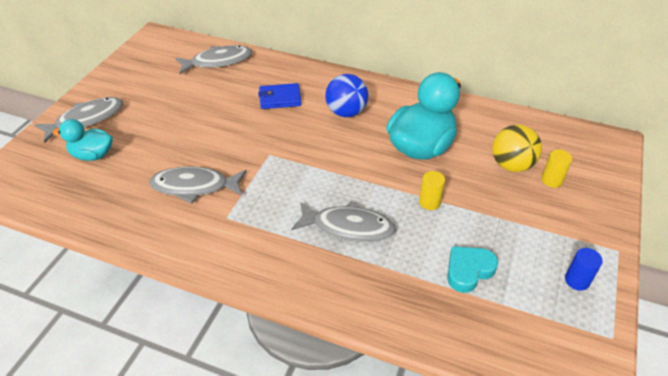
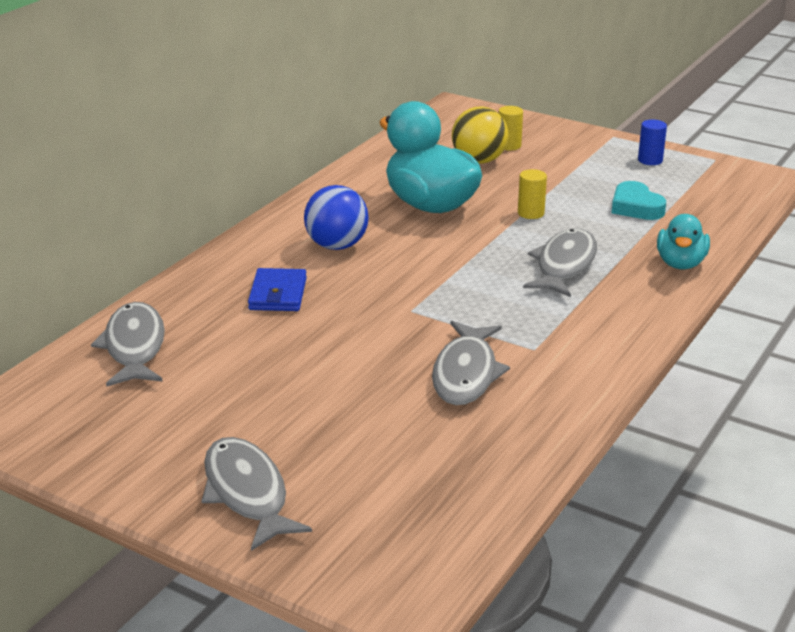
camera: 80 degrees left, 15 degrees down
(93, 155) = (359, 478): turquoise duck -> turquoise duck (680, 263)

